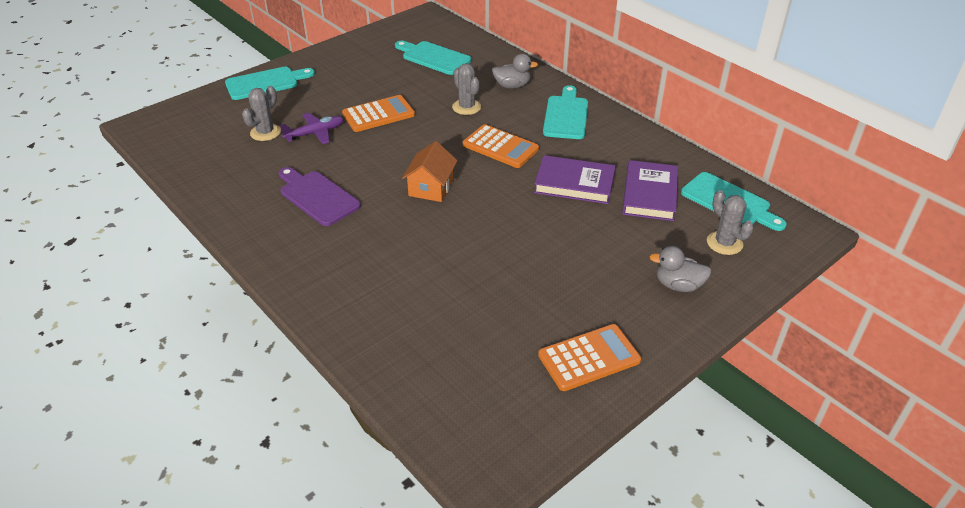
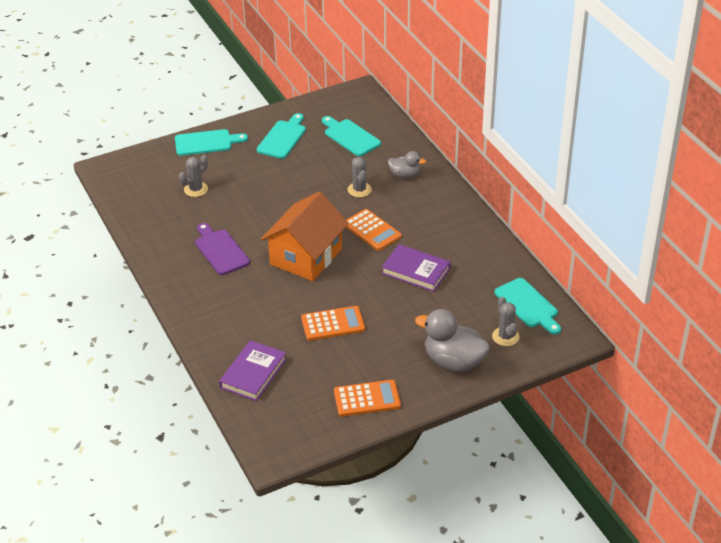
camera: 15 degrees right, 0 degrees up
(315, 133) = (233, 196): purple plane -> none
(378, 114) = (287, 186): orange calculator -> orange calculator (333, 324)
(431, 187) = (306, 256): orange house -> orange house, size x1.90
(566, 115) = (437, 210): turquoise cutting board -> turquoise cutting board (283, 138)
(649, 194) = (469, 289): purple book -> purple book (253, 373)
(678, 285) = (454, 361): grey duck -> grey duck, size x1.77

